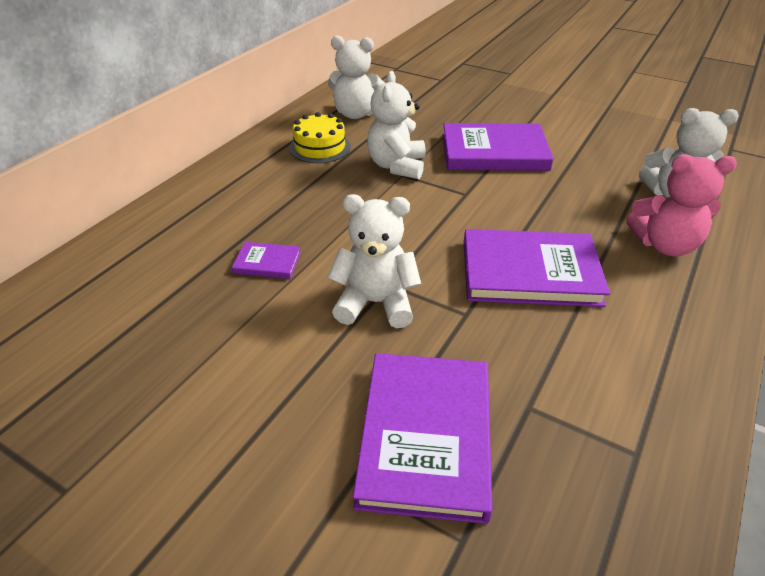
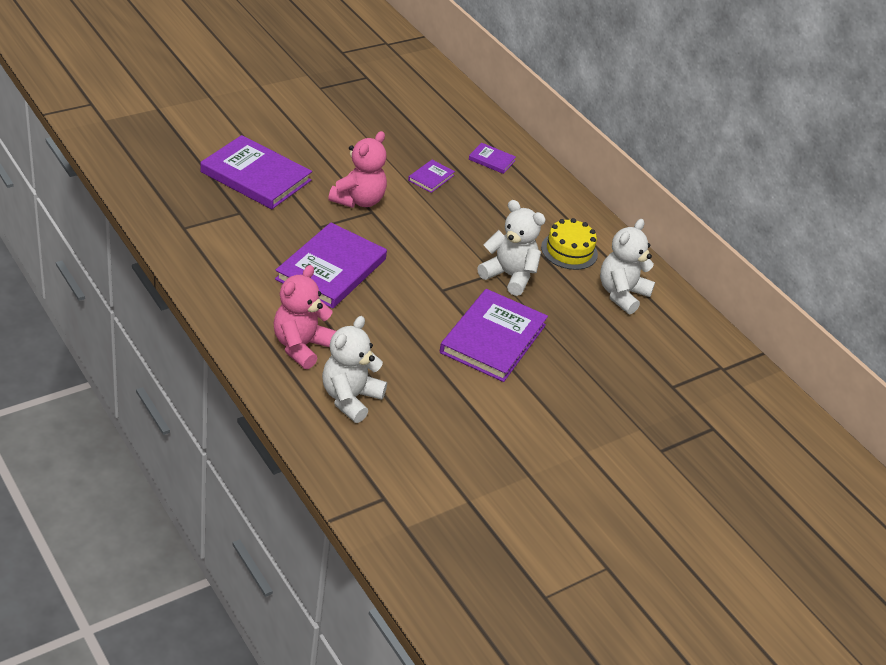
camera: 110 degrees right, 0 degrees up
(186, 231) = (491, 160): none -> purple book
(375, 303) = (358, 200): white teddy bear -> pink teddy bear

